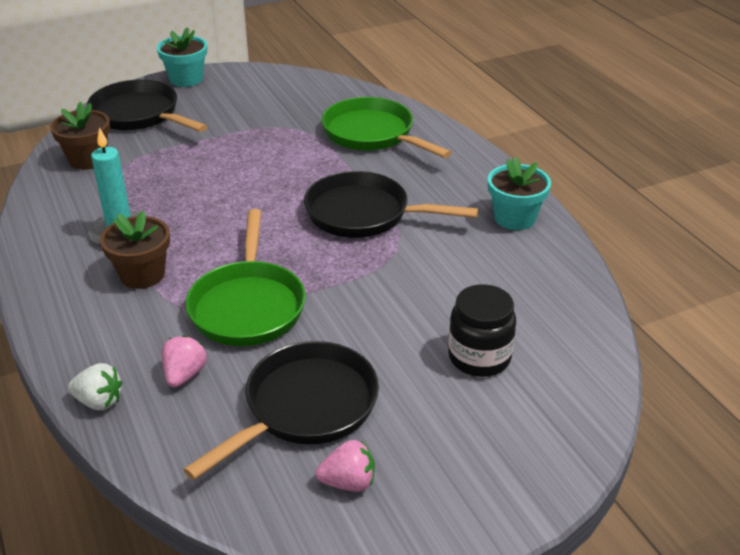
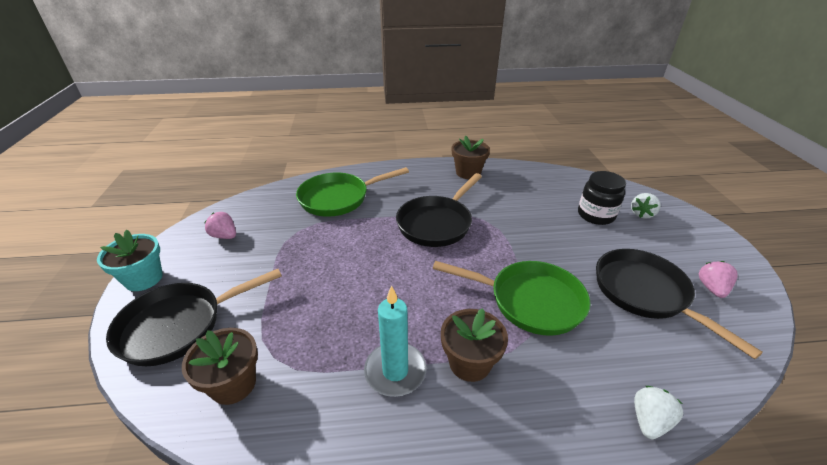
camera: 70 degrees left, 0 degrees up
(184, 375) = (612, 353): pink strawberry -> pink strawberry (224, 236)
(514, 218) = (468, 172): turquoise flower pot -> brown flower pot
(519, 413) = (642, 214): none -> white strawberry

